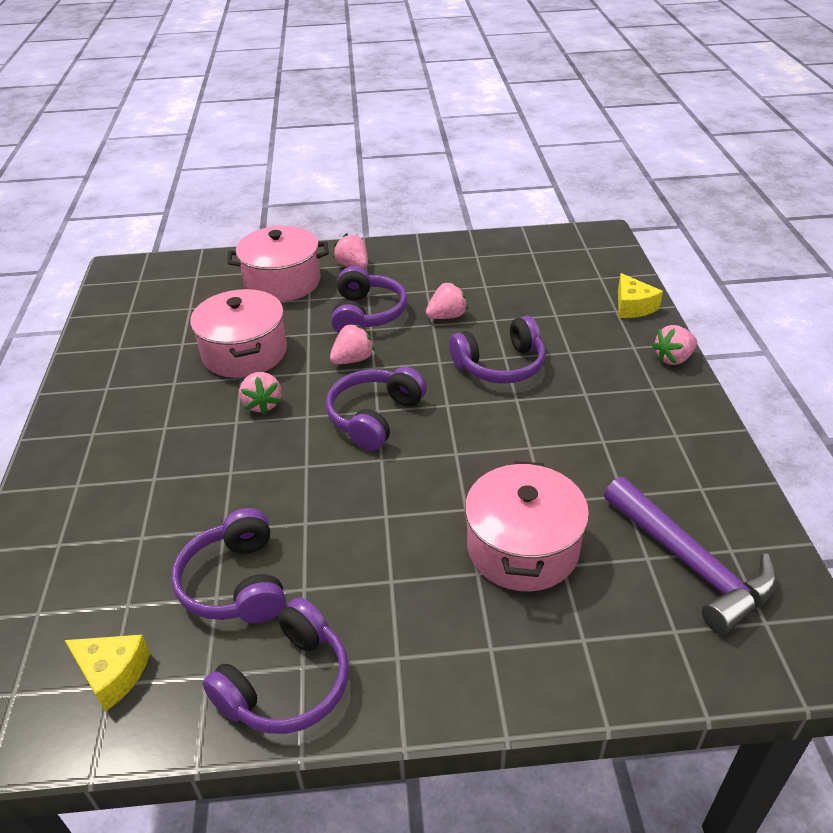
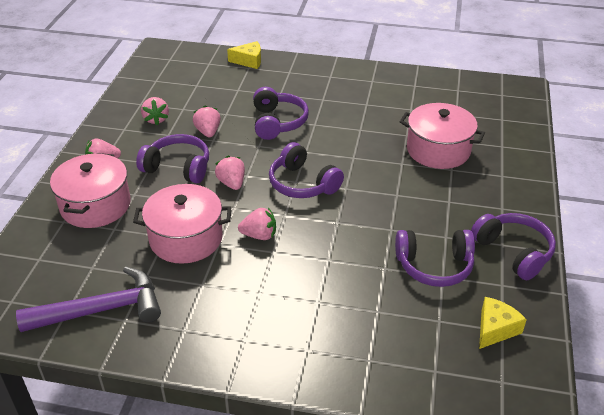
camera: 75 degrees left, 0 degrees up
(673, 358) = (308, 63): pink strawberry -> pink strawberry (156, 119)
(690, 564) = (463, 103): purple hammer -> purple hammer (101, 310)

